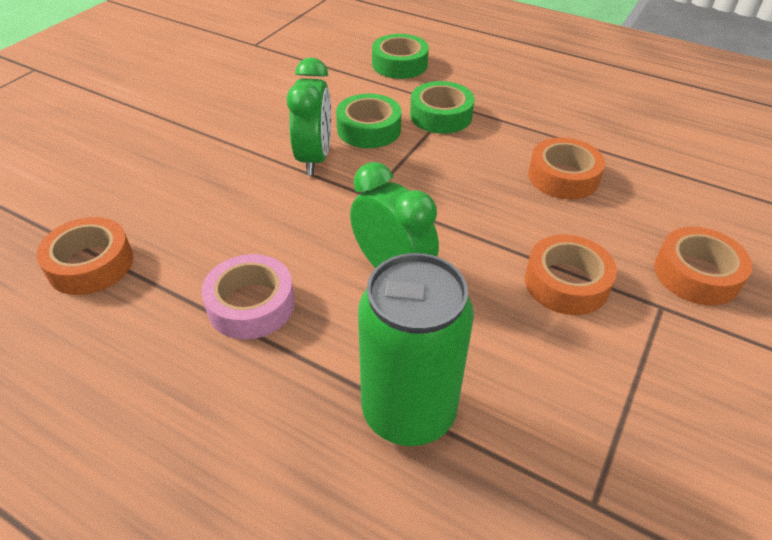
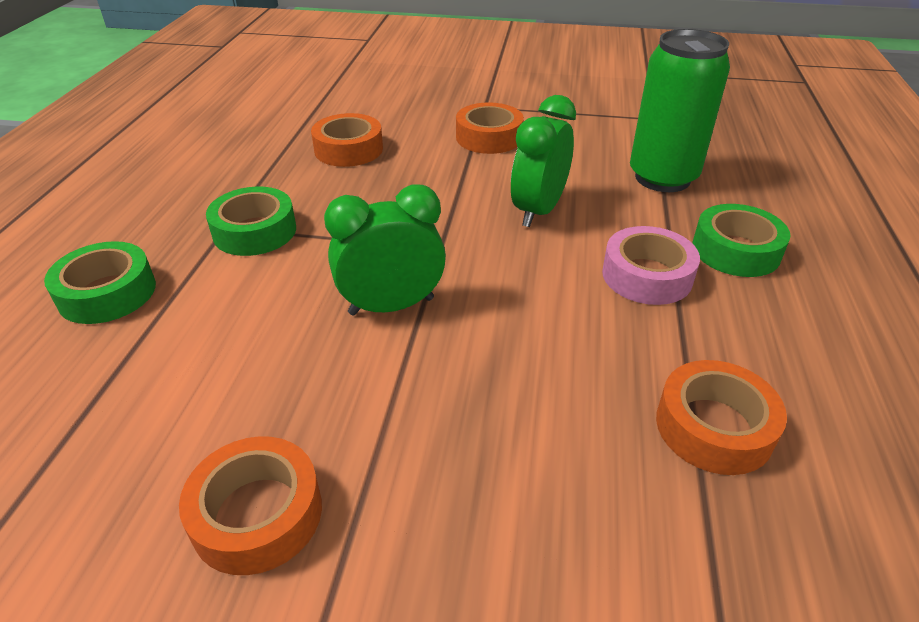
camera: 110 degrees left, 5 degrees down
(369, 129) = (305, 279): green tape -> green tape (735, 250)
(696, 274) = (442, 97): orange tape -> orange tape (257, 514)

